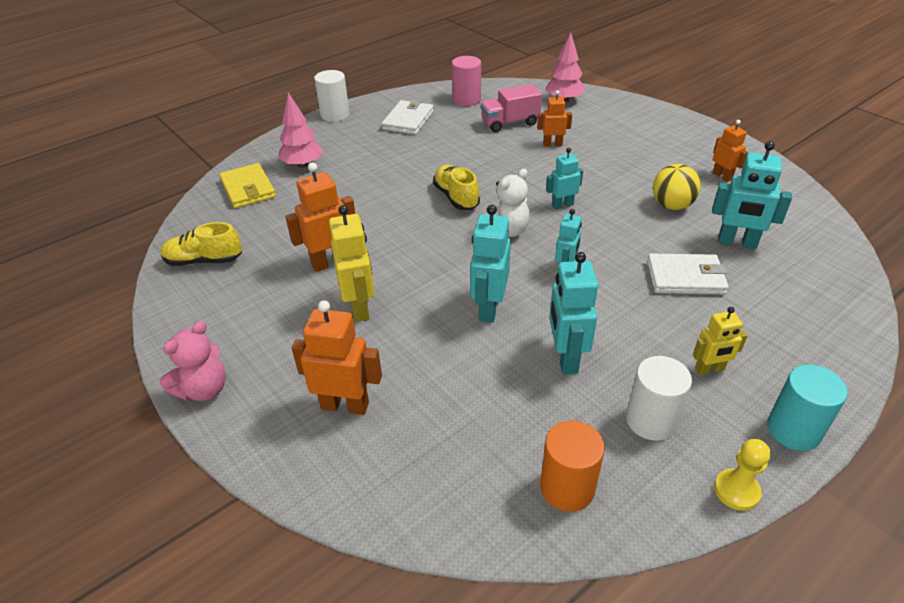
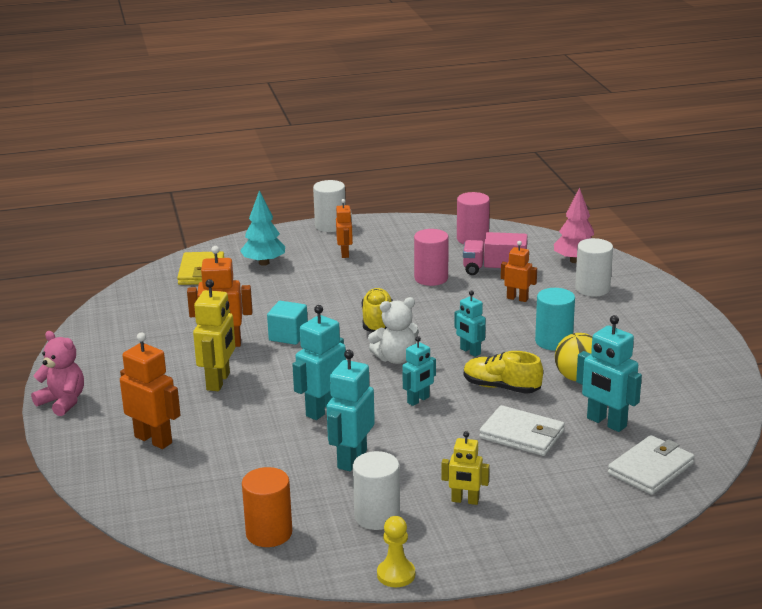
camera: 25 degrees right, 15 degrees down
(204, 261) = (125, 318): yellow shoe -> yellow shoe (501, 387)
(204, 389) = (63, 402): pink teddy bear -> pink teddy bear turned 120 degrees counterclockwise
(302, 165) = (264, 263): pink tree -> turquoise tree
(387, 235) = (288, 336): none -> turquoise cube
(408, 120) = (395, 246): white wallet -> white wallet (651, 469)
(465, 143) = (431, 278): none -> pink cylinder
(562, 205) = (470, 351): turquoise robot -> turquoise robot turned 135 degrees counterclockwise
(601, 121) = (592, 289): none -> white cylinder
(722, 176) = (662, 366): orange robot -> orange robot (345, 253)
(793, 430) = (488, 557): turquoise cylinder -> turquoise cylinder (553, 341)

